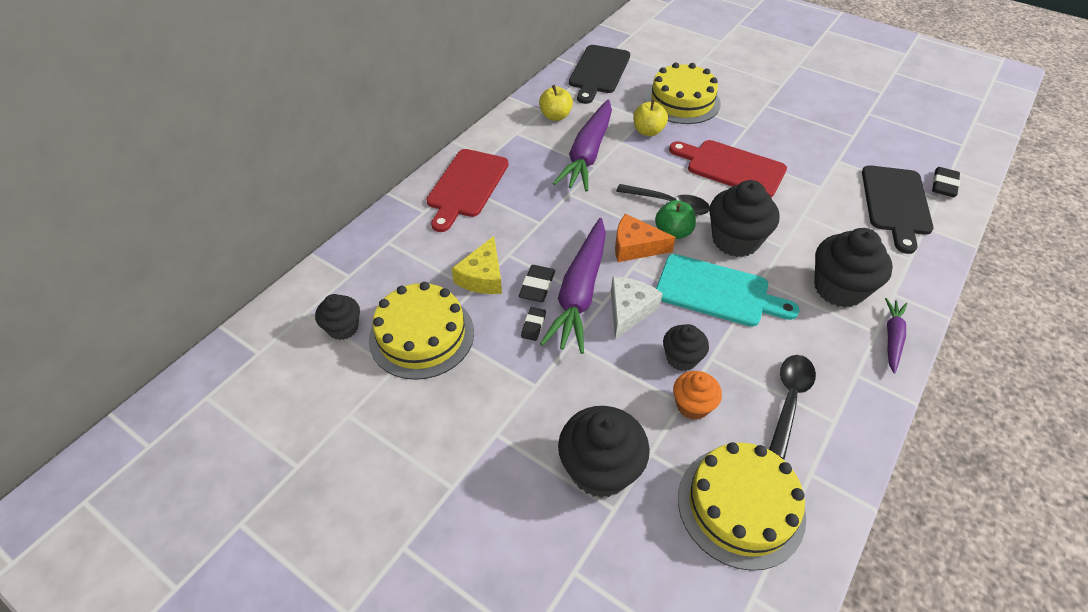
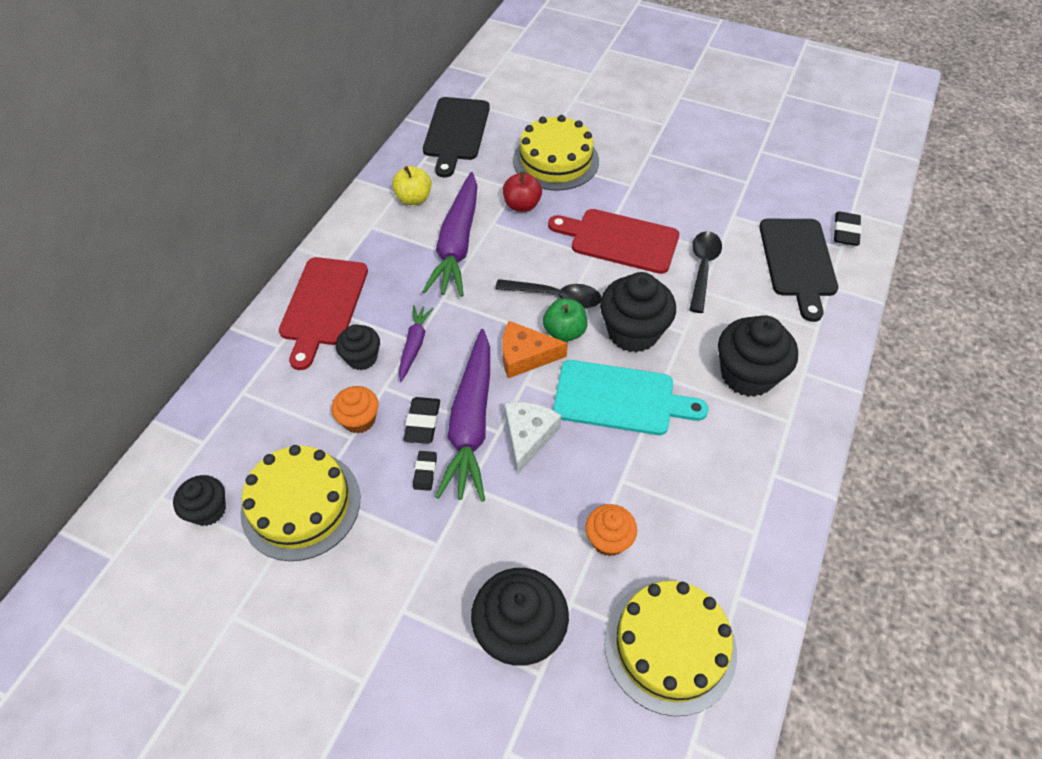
camera: 10 degrees left, 5 degrees up
(482, 276) = (359, 420): yellow cheese -> orange cupcake
(648, 131) = (522, 205): yellow apple -> red apple
(681, 358) = (591, 485): black cupcake -> black cupcake (362, 358)
(789, 399) = (707, 515): black spoon -> black spoon (702, 268)
(892, 338) = (806, 425): purple carrot -> purple carrot (414, 345)

